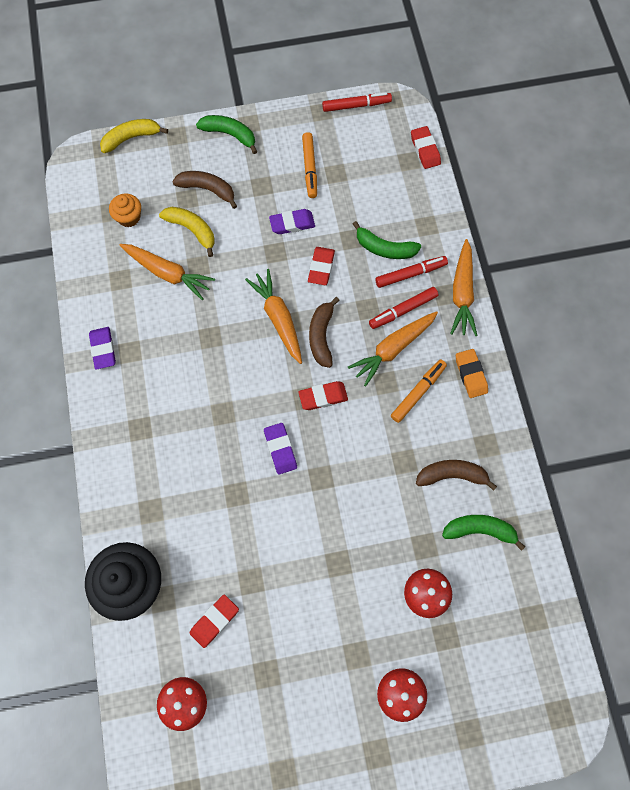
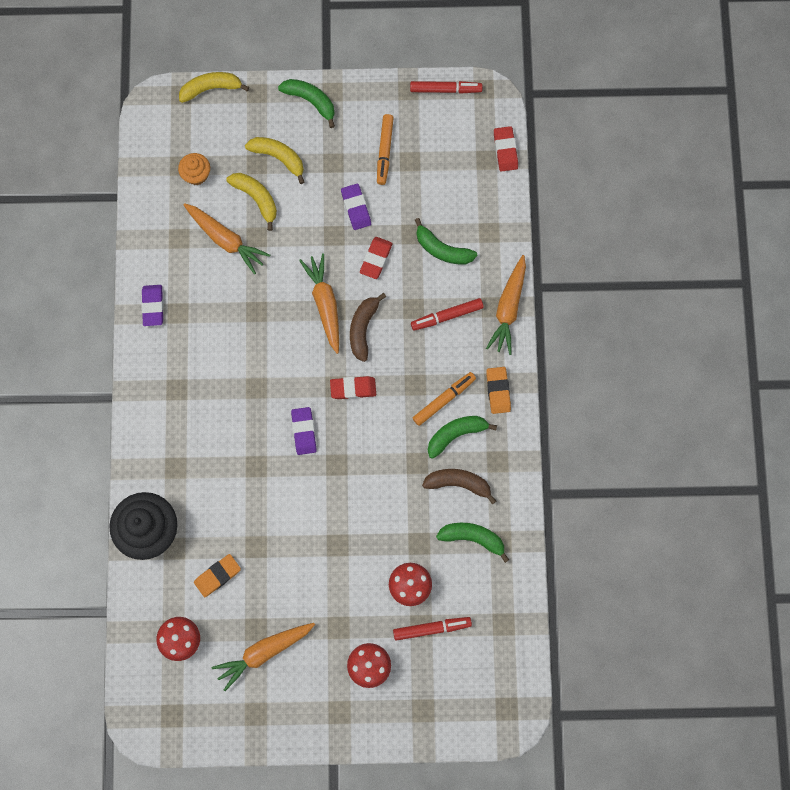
camera: 10 degrees right, 5 degrees up
(207, 189) = (279, 157): brown banana -> yellow banana
(214, 621) = (217, 576): red eraser -> orange eraser
(292, 223) = (356, 208): purple eraser -> purple eraser turned 75 degrees clockwise
(393, 349) = (429, 353): orange carrot -> orange carrot (264, 652)
(410, 274) = (462, 280): red marker -> red marker (431, 628)
(438, 425) = (456, 434): none -> green banana

